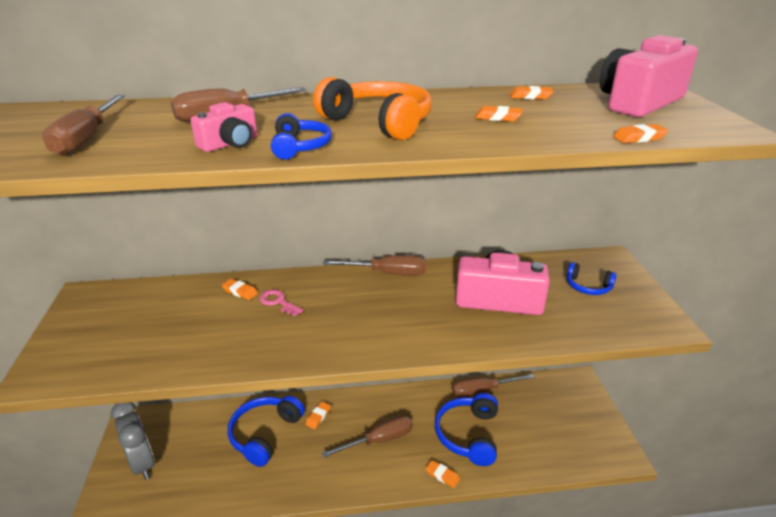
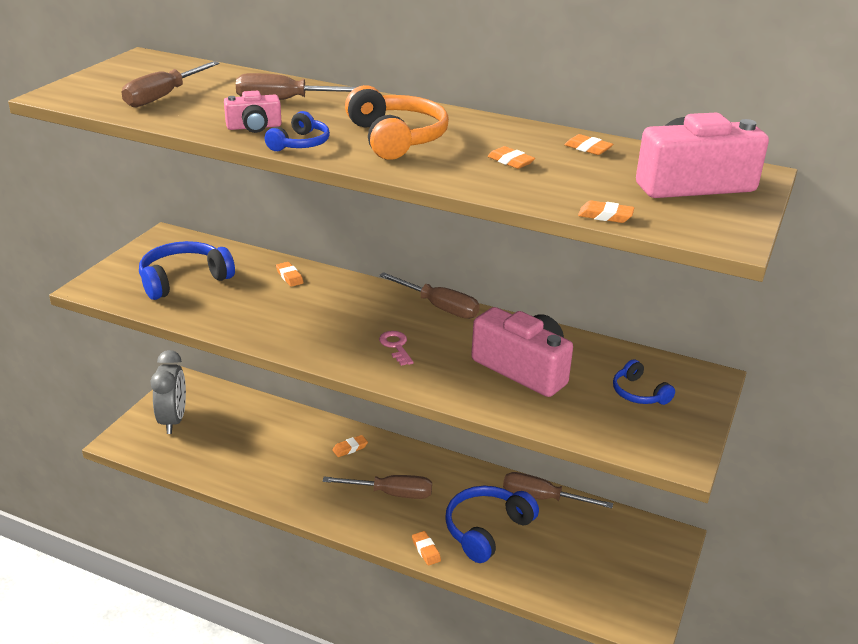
camera: 30 degrees right, 0 degrees up
(265, 434) = (290, 442): blue headphones -> blue headphones (184, 280)
(278, 302) = (313, 297): pink key -> pink key (396, 346)

